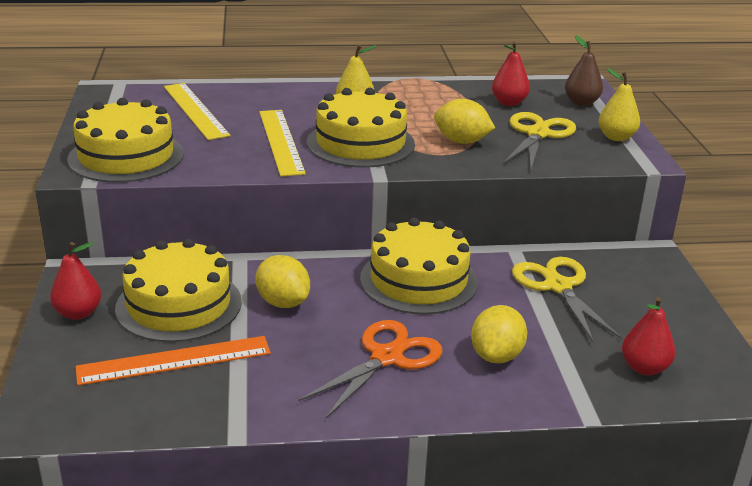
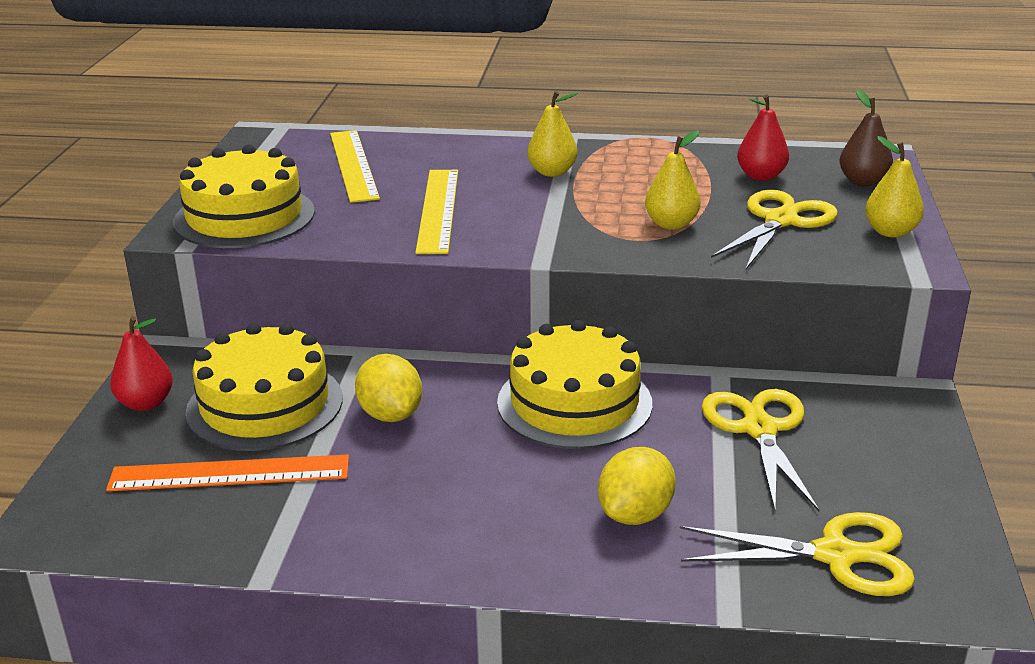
camera: 15 degrees right, 0 degrees up
(360, 143) = (537, 218): yellow cake -> none
(386, 357) = (490, 500): orange scissors -> none
(461, 141) = (671, 224): yellow lemon -> yellow pear
(644, 368) = (835, 555): red pear -> yellow scissors

